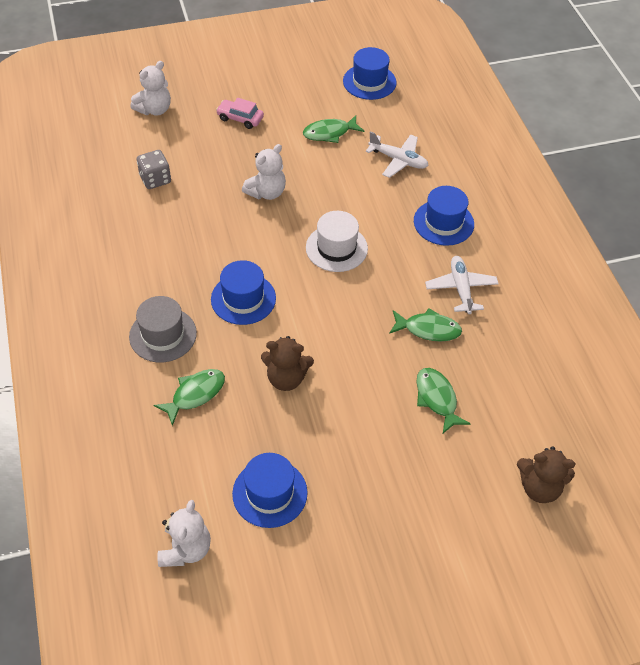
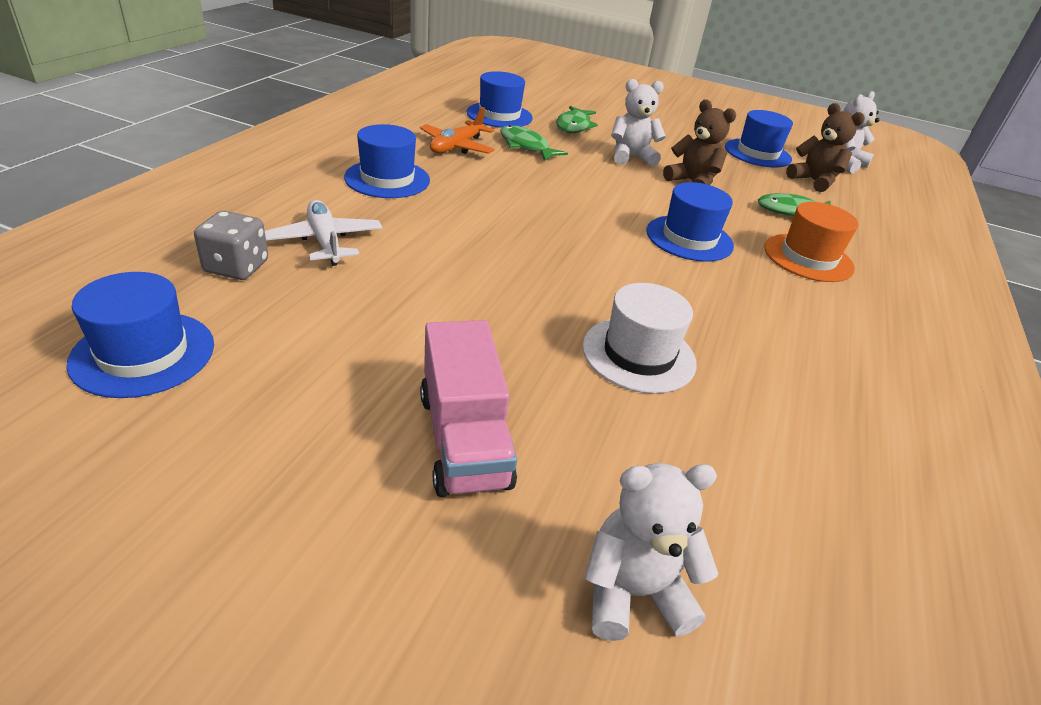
camera: 145 degrees left, 15 degrees down
(155, 179) = (725, 424): grey dice -> grey dice (236, 267)
(163, 335) = (808, 258): grey hat -> orange hat
(240, 118) = (464, 439): pink car -> pink truck
(266, 192) = (553, 306): white teddy bear -> white teddy bear (631, 157)
(329, 133) = (353, 321): green fish -> none
(336, 248) = (534, 219): white hat -> white hat (638, 354)
(461, 289) = (457, 147): white plane -> orange plane
(498, 363) = (499, 115): none -> blue hat
(539, 487) = (559, 85): brown teddy bear -> brown teddy bear (813, 181)

